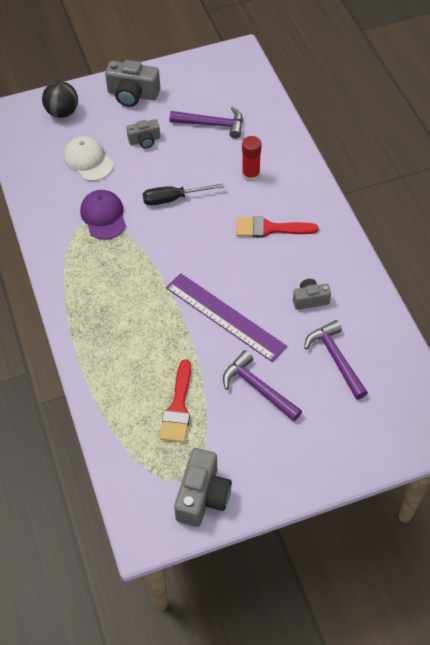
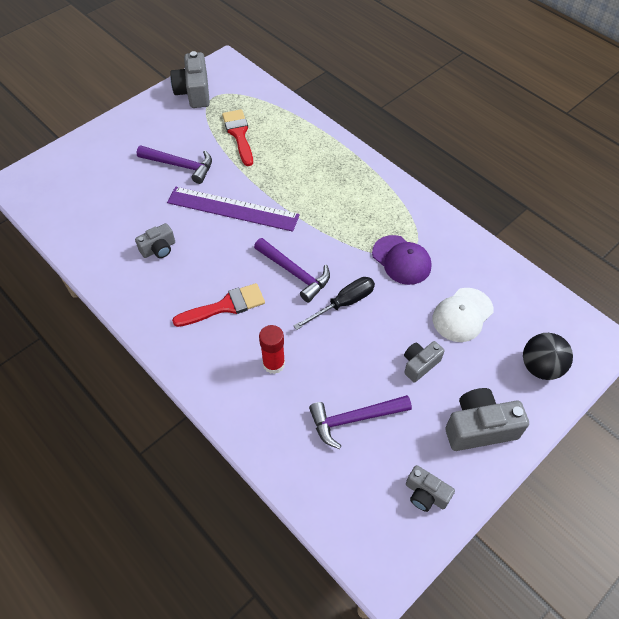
camera: 155 degrees right, 0 degrees up
(88, 161) = (462, 315): white cap -> white cap turned 105 degrees clockwise
(192, 75) = (425, 494): none -> grey camera
(336, 359) = (120, 207): purple hammer -> purple hammer (294, 273)

